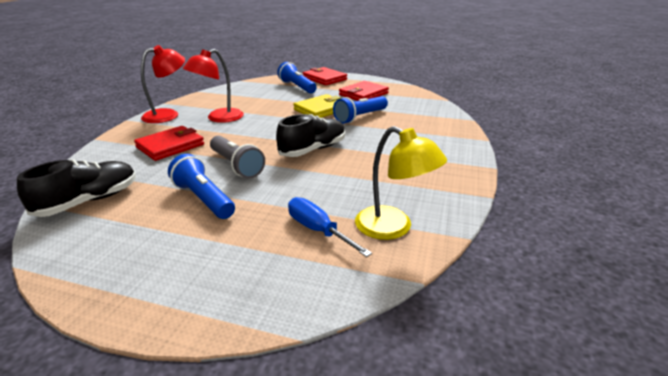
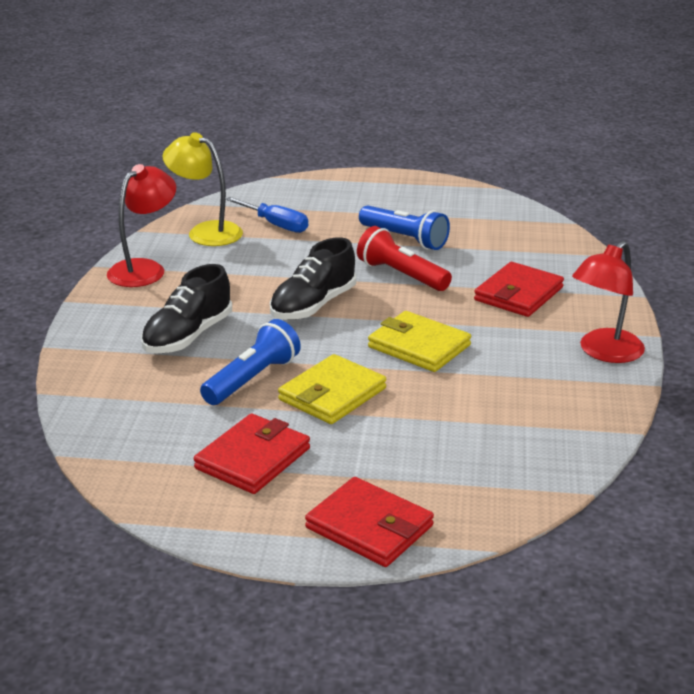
camera: 170 degrees right, 0 degrees up
(89, 201) = (518, 228): black shoe -> black shoe (188, 336)
(219, 118) = (506, 353): red lamp -> red lamp (144, 269)
(236, 165) = (401, 275): grey flashlight -> red flashlight
(262, 124) = (419, 346): none -> yellow wallet
(297, 87) = (422, 474): blue flashlight -> none

